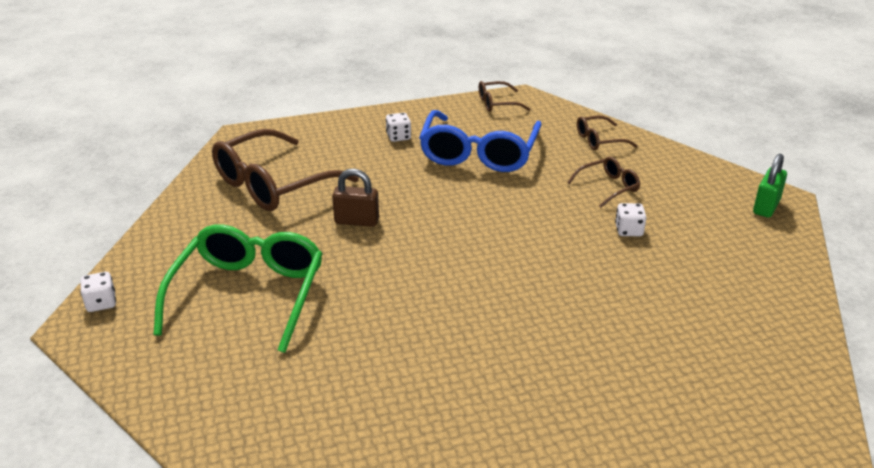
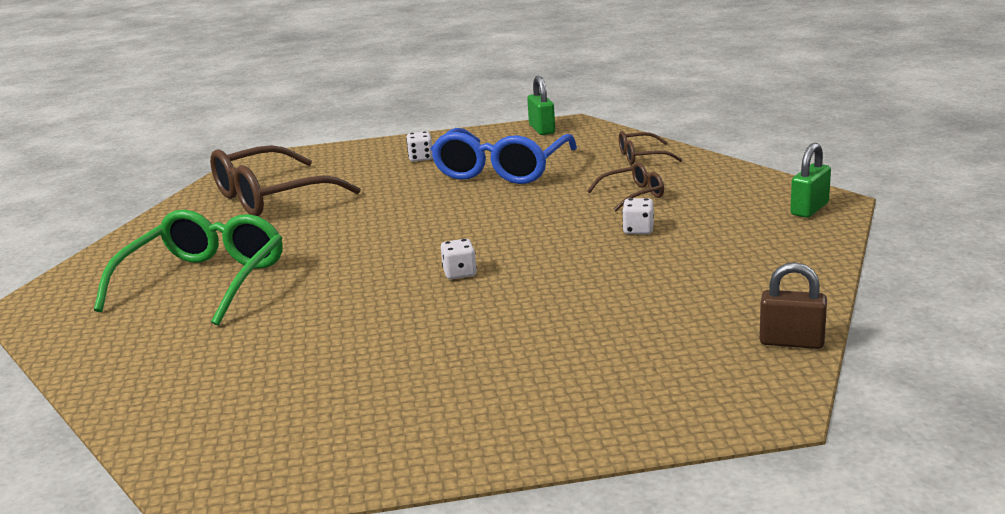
camera: 10 degrees right, 10 degrees down
(101, 303) = (56, 288): white dice -> white dice (460, 273)
(356, 221) = (343, 224): brown padlock -> brown padlock (791, 342)
(497, 103) = (542, 129): brown glasses -> green padlock

